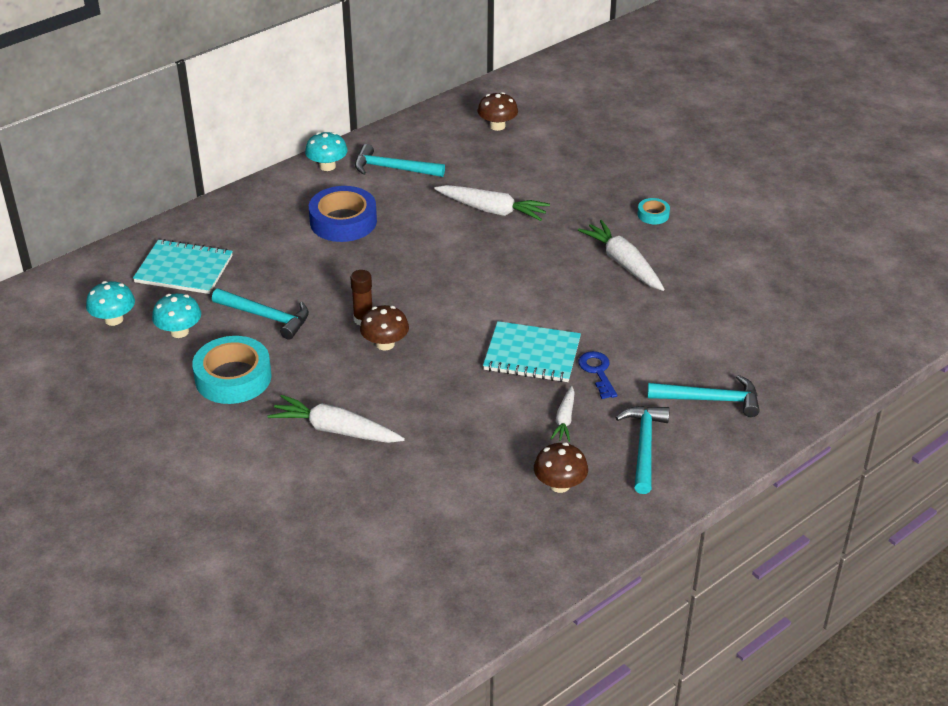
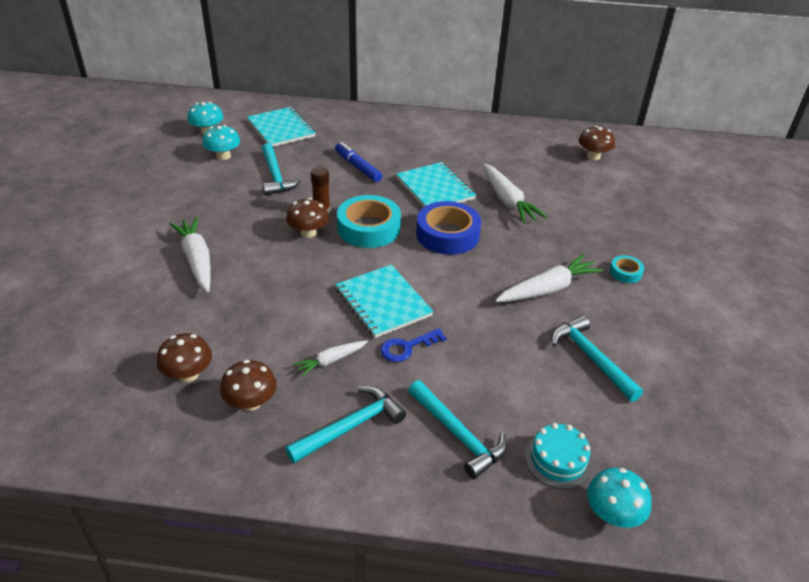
camera: 45 degrees right, 0 degrees up
(233, 377) = (203, 195): turquoise tape -> turquoise tape (369, 228)
(324, 260) = (358, 167): none -> blue marker
(327, 166) = (446, 122): turquoise mushroom -> turquoise mushroom (612, 514)
(343, 221) = (404, 154): blue tape -> blue tape (447, 235)
(393, 168) = (483, 143): turquoise hammer -> turquoise hammer (591, 358)
(421, 237) = (435, 188): none -> turquoise notebook
(486, 504) = (188, 374): none -> brown mushroom
(597, 372) = (407, 347): blue key -> blue key turned 150 degrees counterclockwise
(623, 263) = (548, 289): white carrot -> white carrot turned 45 degrees clockwise
(781, 369) = (558, 460): none -> turquoise cake

